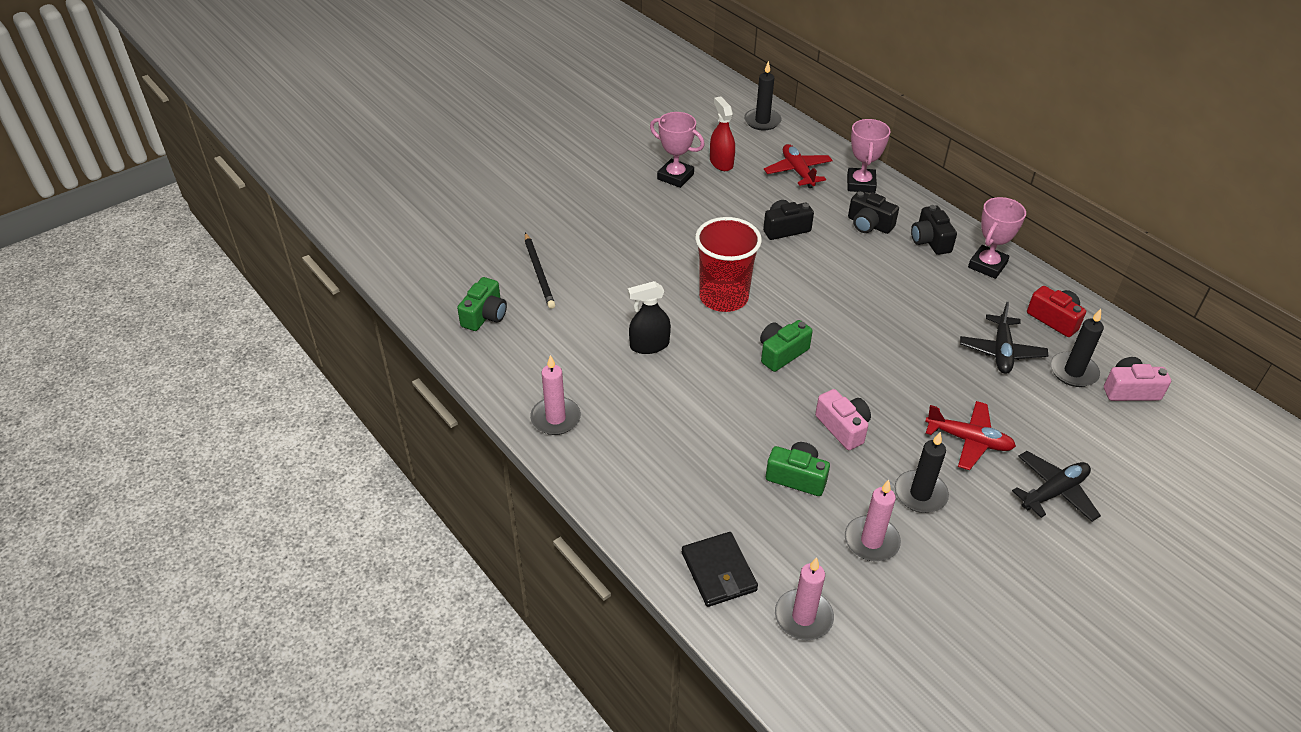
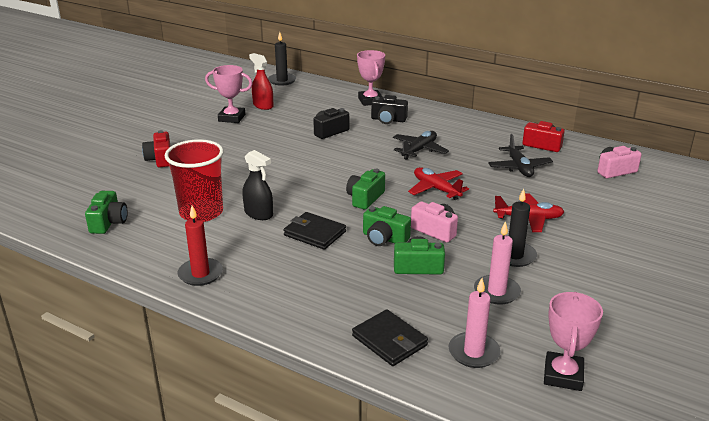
camera: 20 degrees left, 15 degrees down
(539, 272) = (145, 188): black pencil -> none
(555, 418) = (200, 274): pink candle -> red candle
(570, 229) = (160, 159): none -> red camera
(649, 345) = (258, 214): black spray bottle -> black spray bottle turned 105 degrees counterclockwise
(700, 393) = (314, 233): none -> black wallet
(723, 297) = (303, 176): red cup -> red cup (201, 212)
(777, 423) = (384, 238): none -> green camera
(798, 171) = (322, 101): red plane -> red plane (436, 189)
(930, 241) = (435, 121): black camera -> none
(987, 265) = (481, 126): pink trophy -> pink trophy (563, 375)
(1054, 492) = (604, 234): black plane -> black plane (419, 150)
(1073, 372) = (573, 169): black candle -> none

